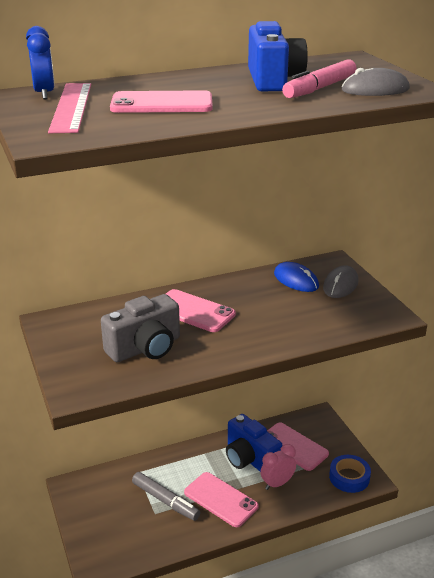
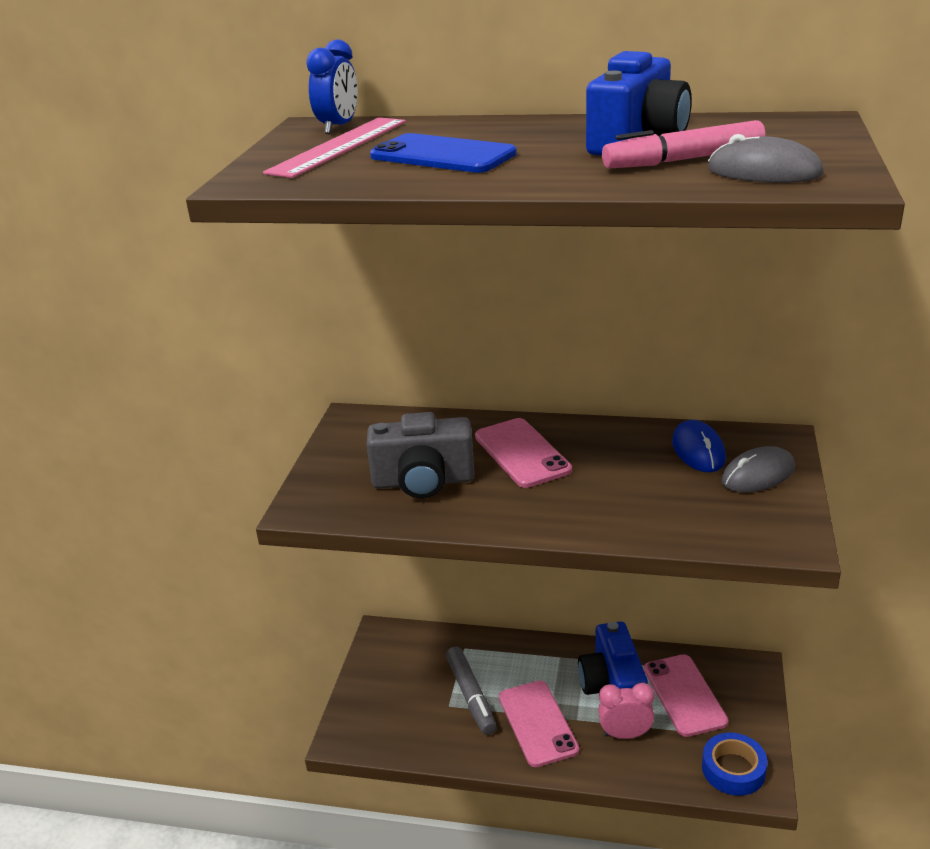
camera: 35 degrees right, 0 degrees up
(162, 103) = (443, 155): pink phone -> blue phone

